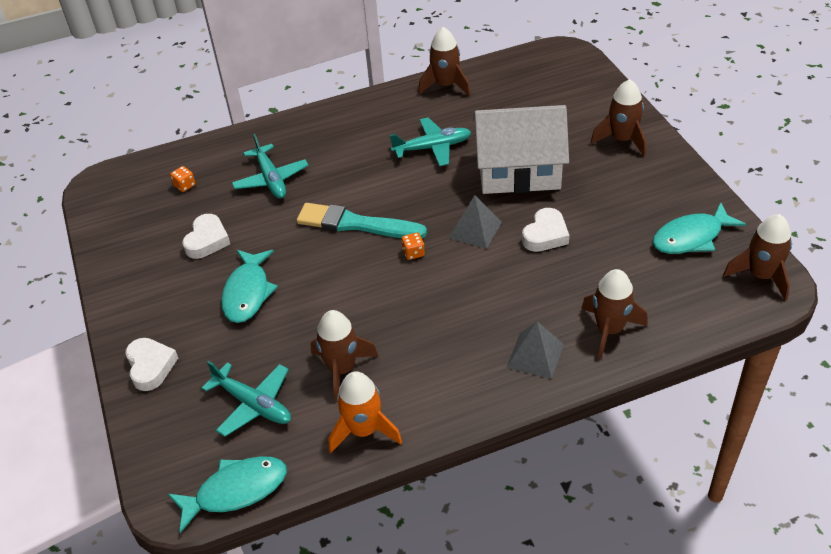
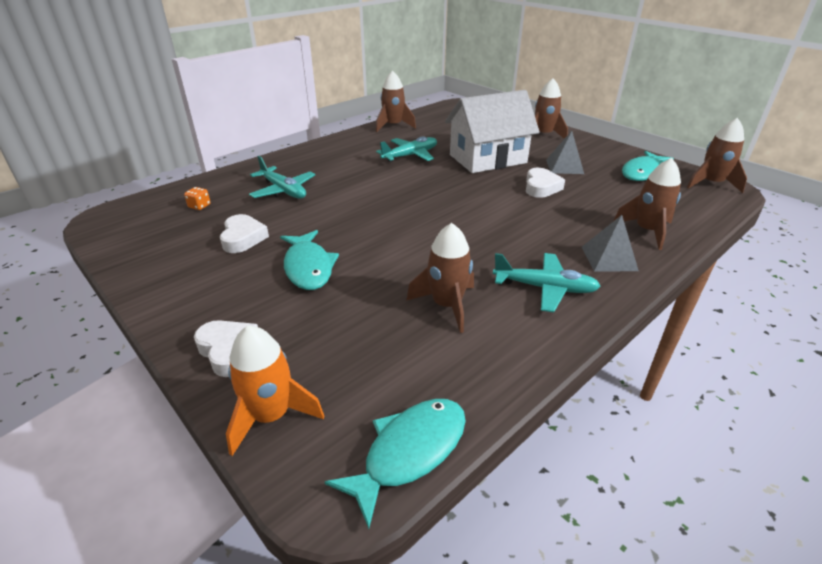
camera: 25 degrees left, 10 degrees down
(253, 404) = (373, 357): turquoise plane -> turquoise plane (545, 288)
(356, 224) = (381, 205): turquoise brush -> none
(364, 430) = (510, 350): orange rocket -> orange rocket (271, 415)
(413, 253) = (446, 214): orange dice -> none
(475, 229) = (484, 193): grey pyramid -> grey pyramid (564, 166)

